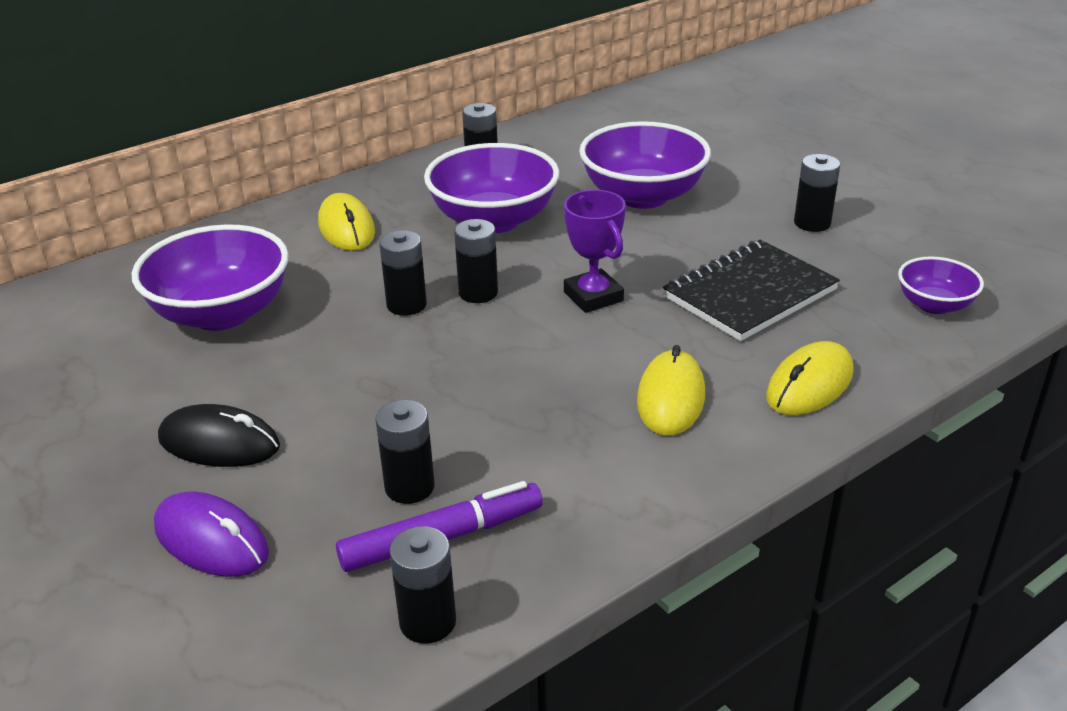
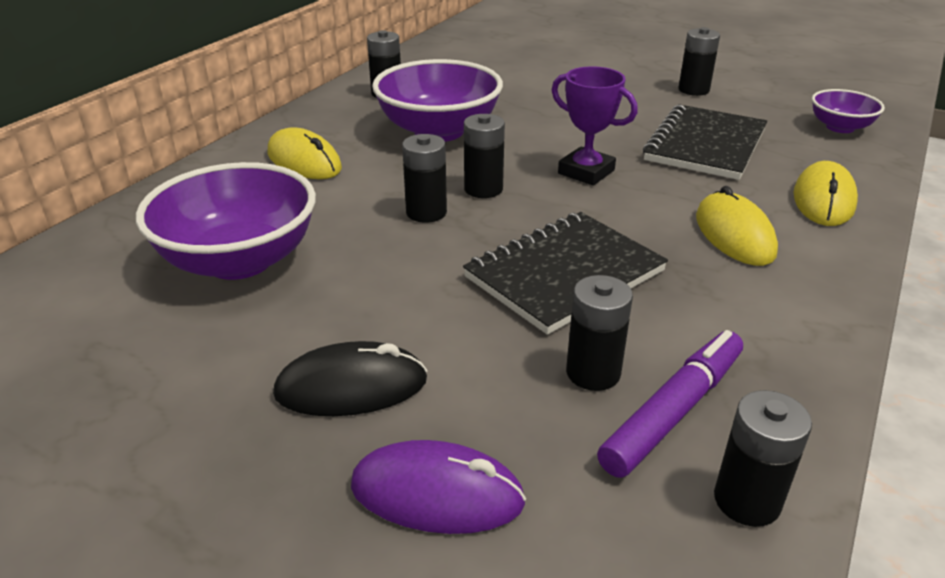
camera: 25 degrees left, 0 degrees up
(470, 395) = (564, 274): none -> black notebook
(642, 196) = (546, 93): purple bowl -> none

